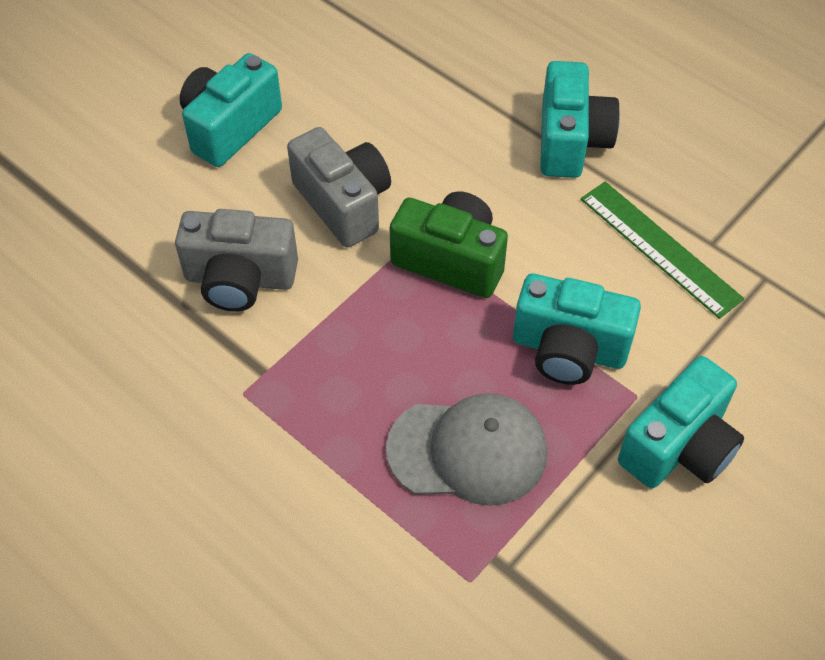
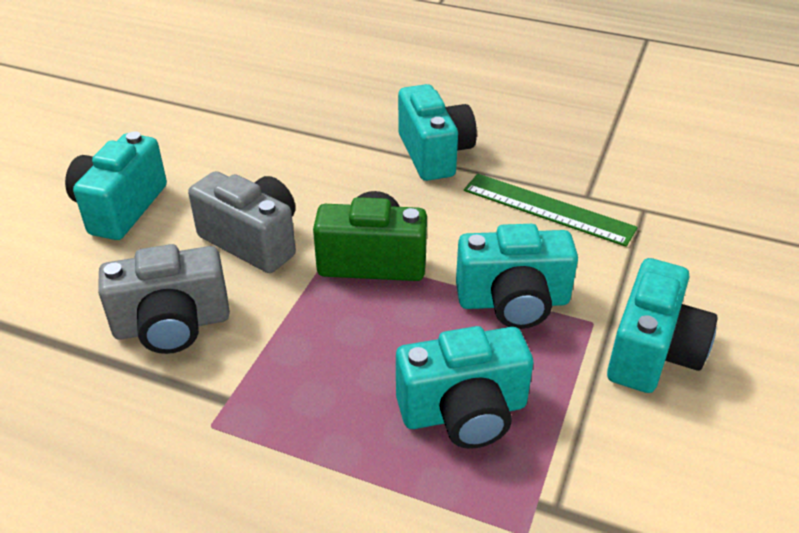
camera: 20 degrees left, 15 degrees down
(468, 451) = (464, 412): grey cap -> turquoise camera

